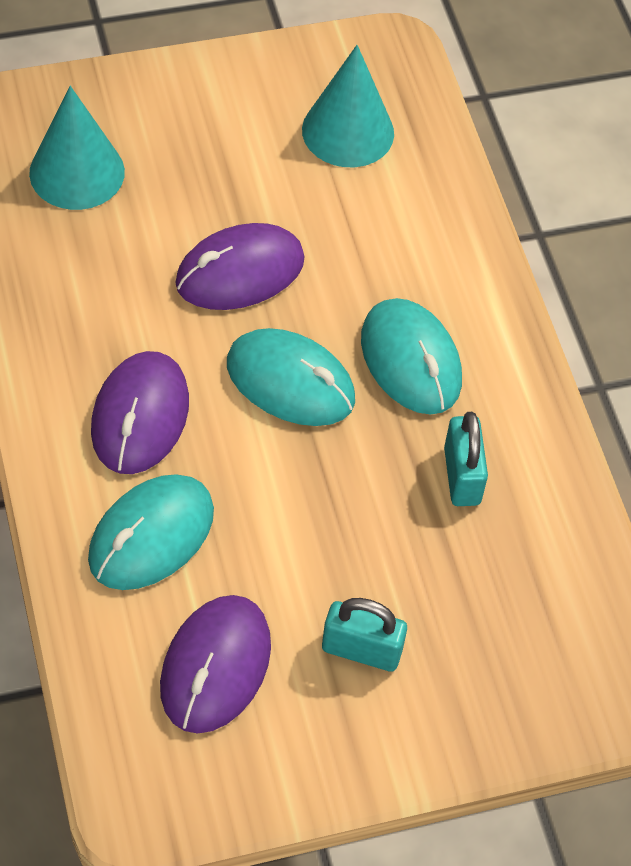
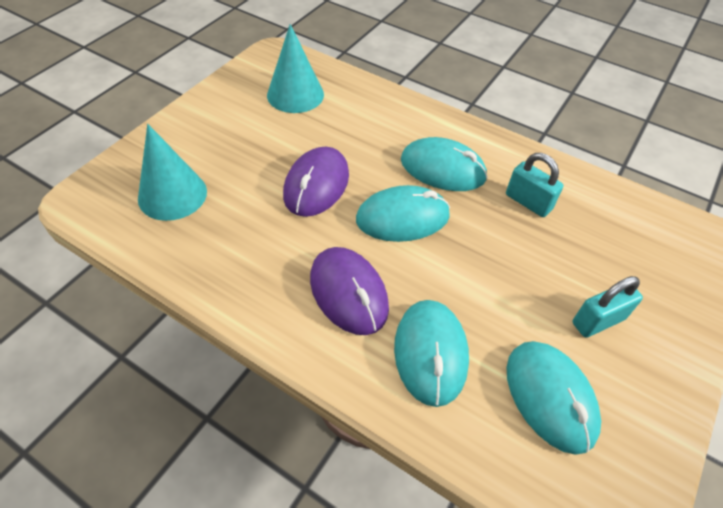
camera: 40 degrees left, 5 degrees down
(215, 666) = (550, 397): purple mouse -> turquoise mouse

